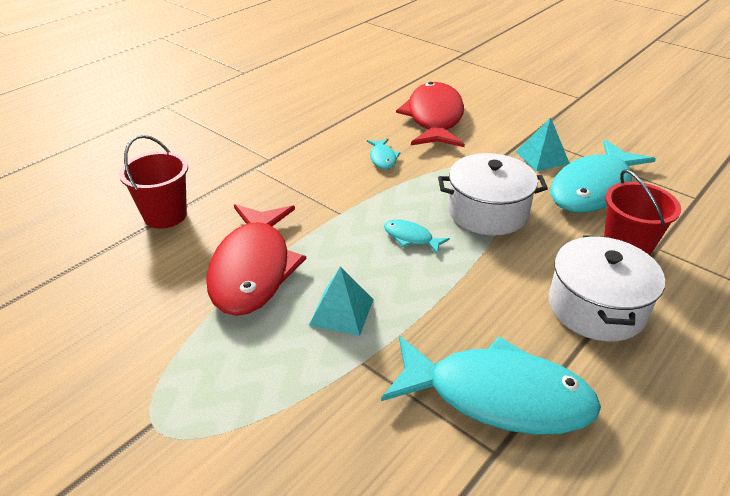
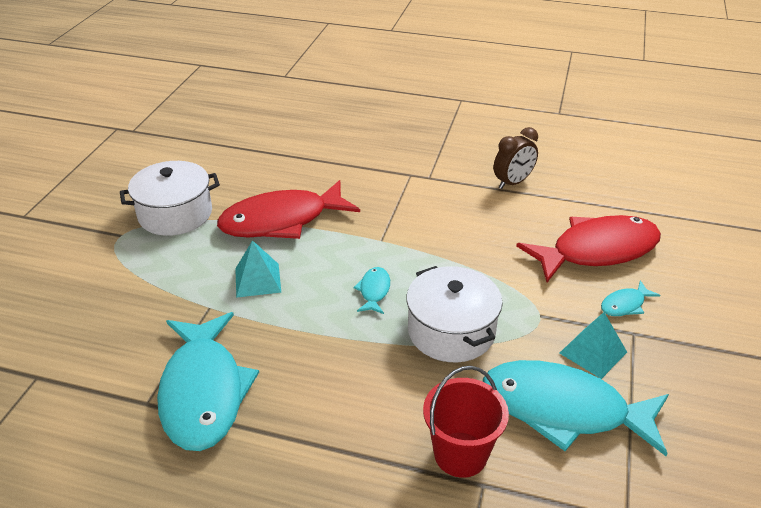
camera: 65 degrees right, 0 degrees up
(165, 215) = (317, 159): red bucket -> none
(319, 123) = (512, 183): none -> brown clock
(382, 158) = (486, 238): turquoise fish -> turquoise fish (625, 305)
(596, 307) = (347, 441): white pot -> white pot (175, 214)

